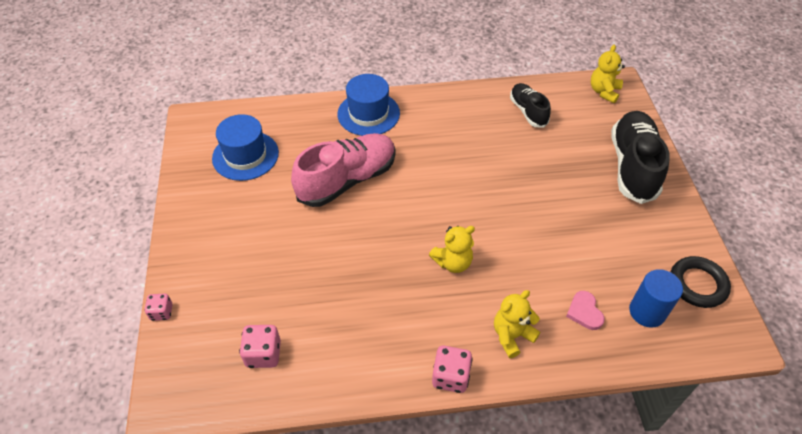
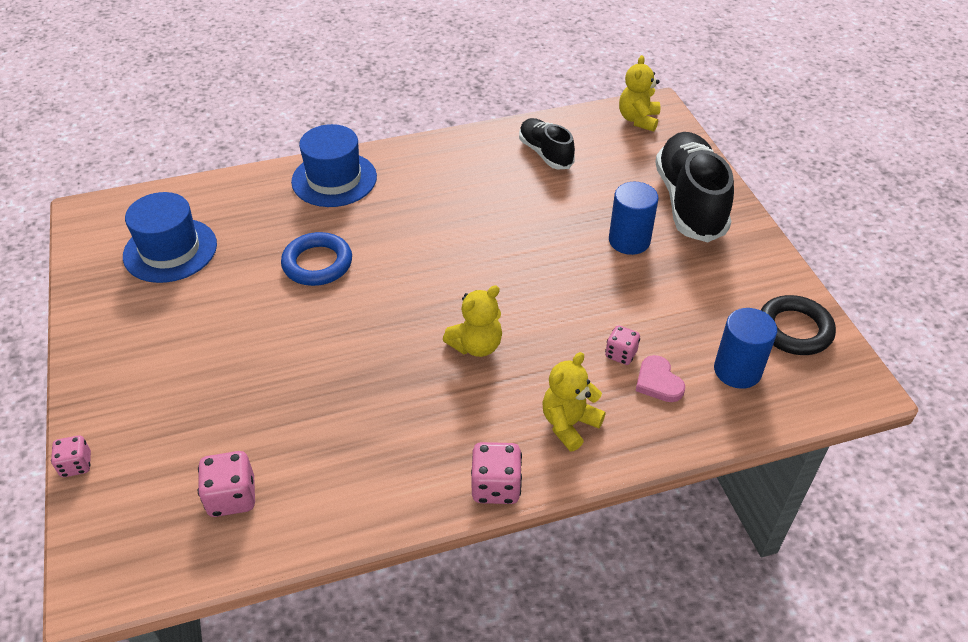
camera: 10 degrees left, 5 degrees down
(347, 180) = (317, 263): pink shoe -> blue ring
(559, 285) = (621, 354): none -> pink dice
(581, 192) = (629, 241): none -> blue cylinder

